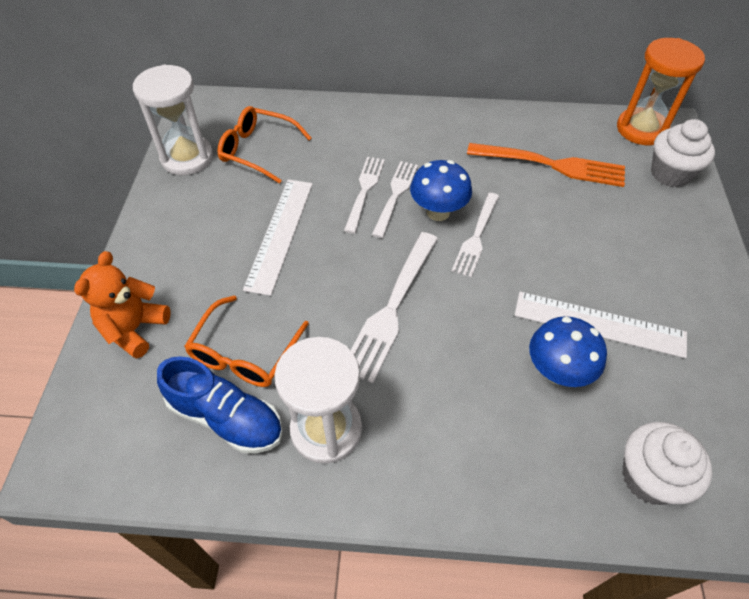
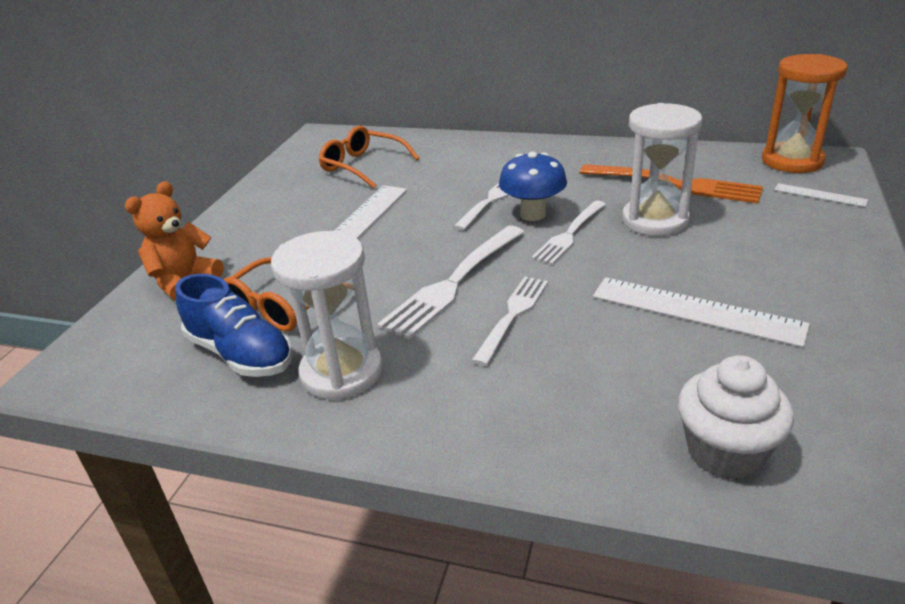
camera: 15 degrees right, 20 degrees down
(187, 158) = (292, 169): white hourglass -> white hourglass (654, 220)
(364, 191) = (459, 196): white fork -> white fork (512, 315)
(557, 372) = (630, 347): blue mushroom -> none
(670, 173) = (820, 195): white cupcake -> white ruler

